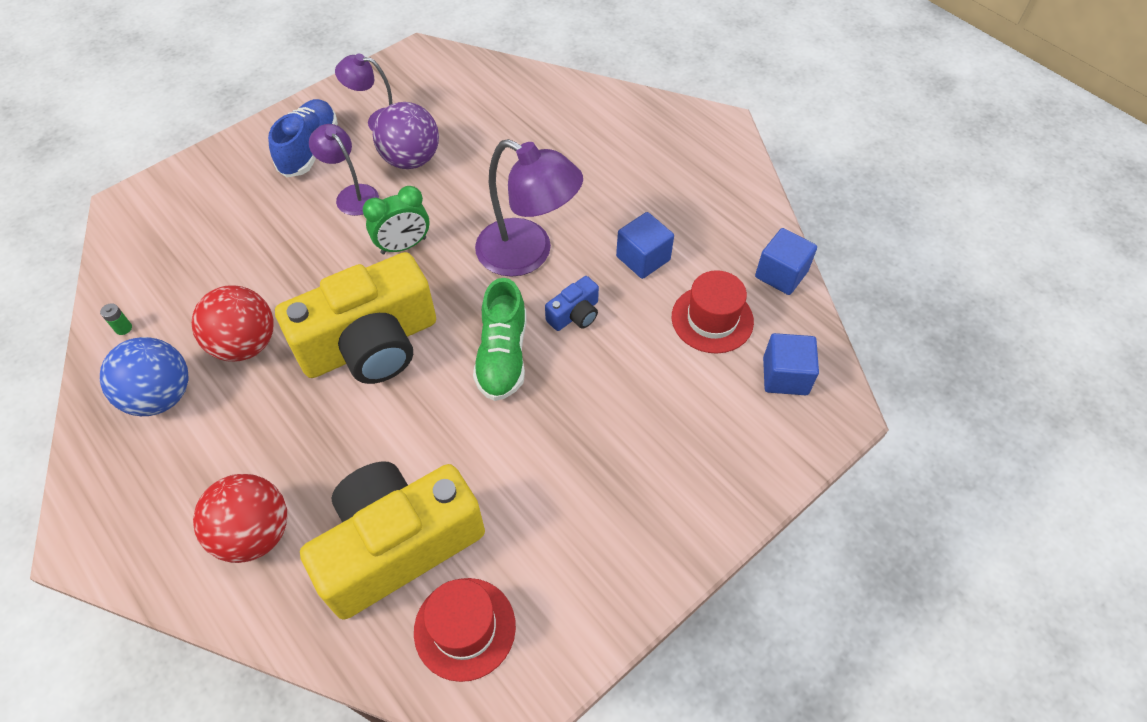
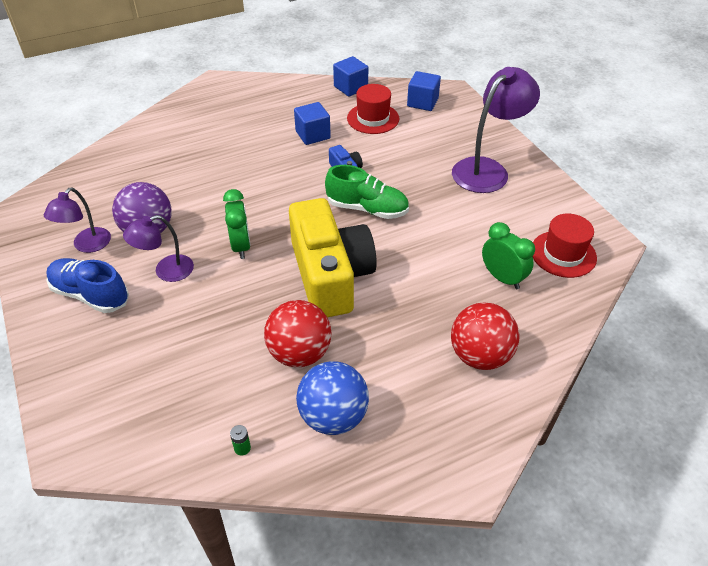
camera: 75 degrees left, 10 degrees down
(398, 545) = (502, 278): yellow camera -> green clock
(527, 254) = (283, 184): purple lamp -> purple lamp (487, 169)

